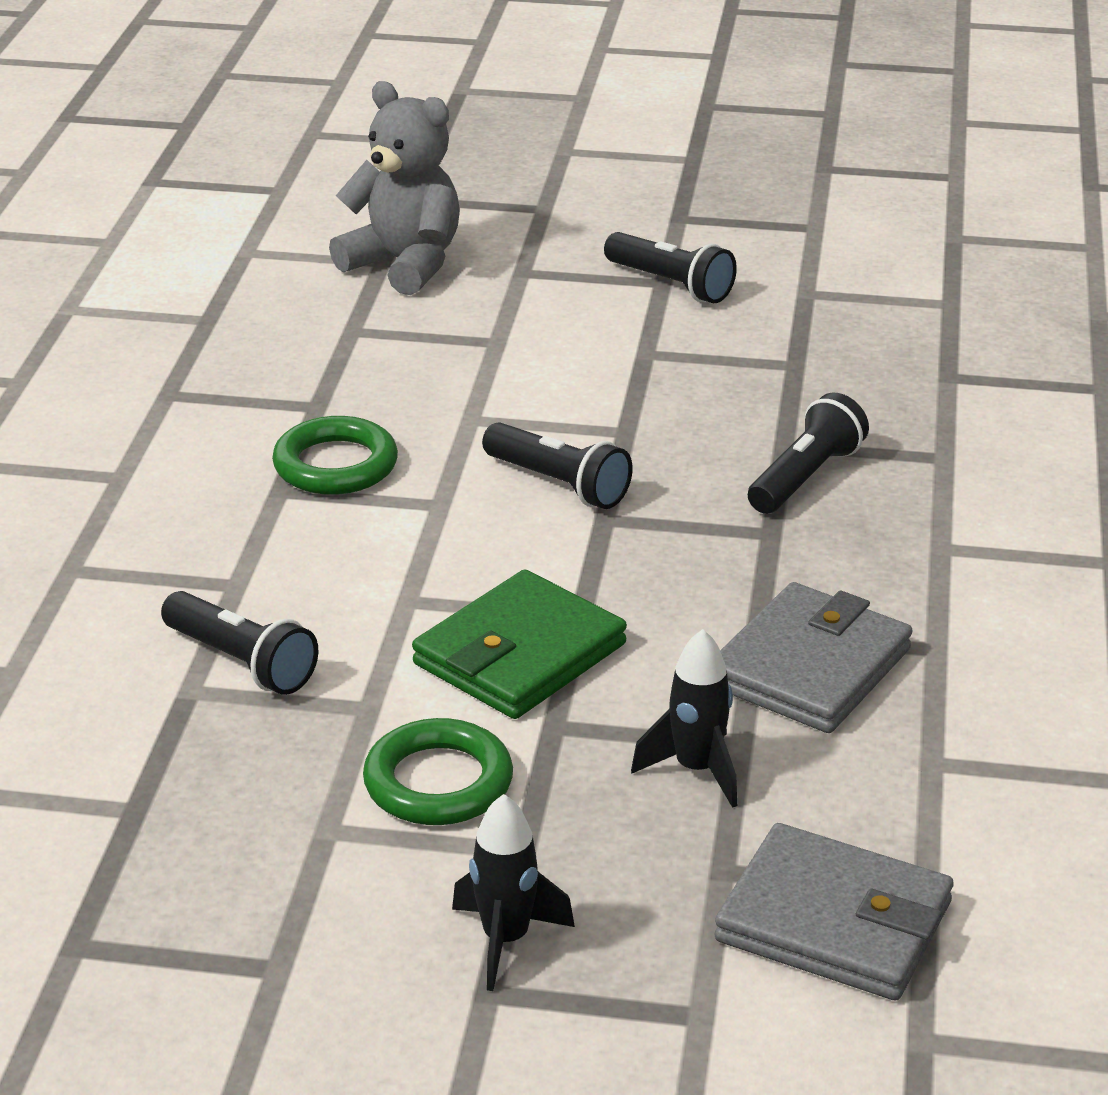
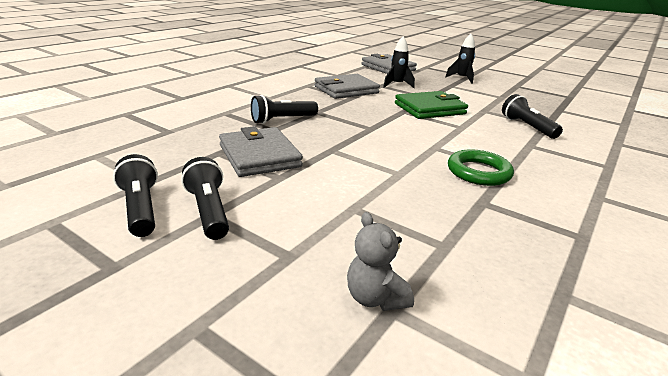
camera: 155 degrees left, 5 degrees down
(404, 264) = (375, 298): grey teddy bear -> grey teddy bear, size x0.56
(438, 782) = (468, 96): green ring -> none
(558, 484) = (379, 141): black flashlight -> black flashlight (141, 208)
(725, 378) = (259, 156): none -> grey wallet

